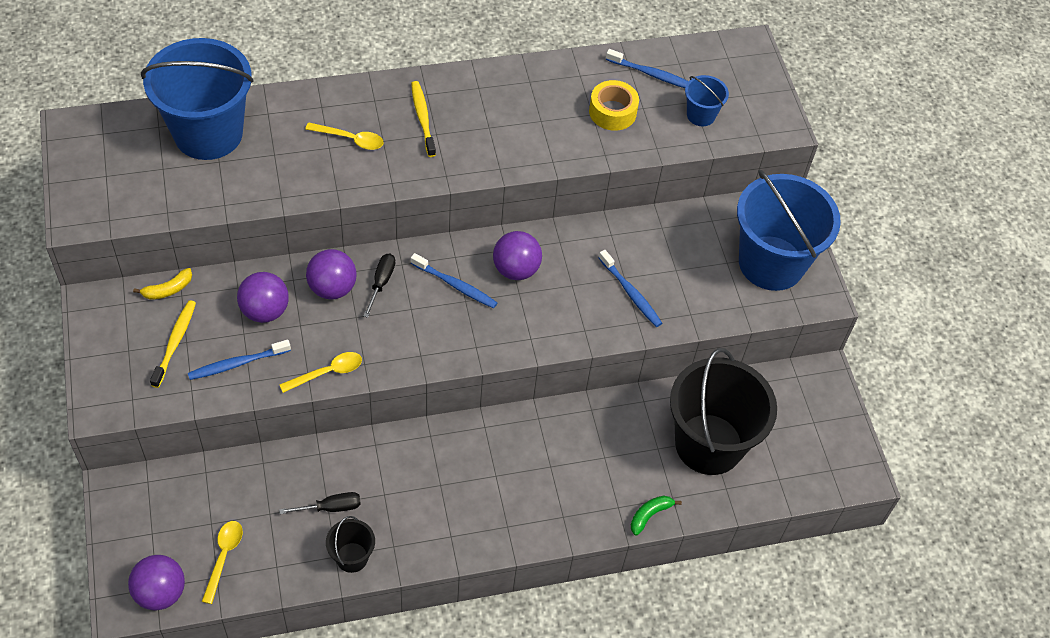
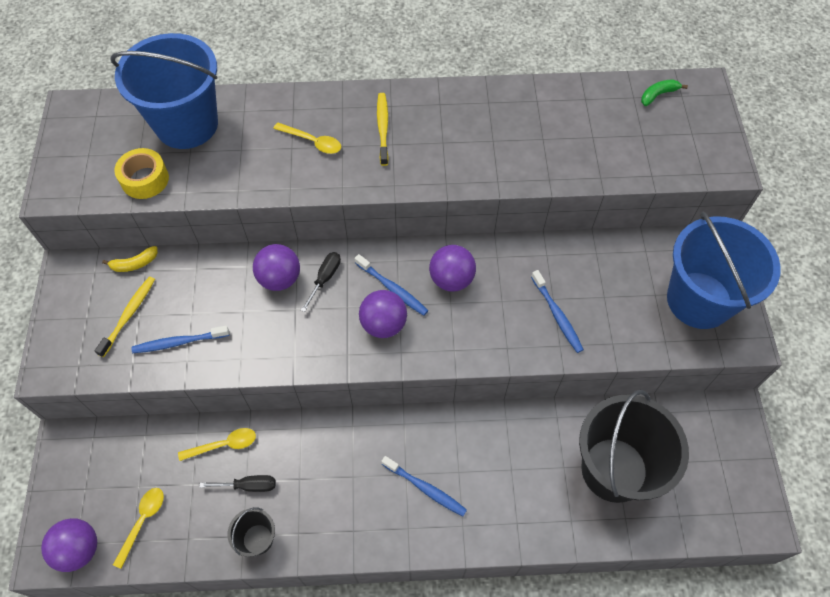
camera: 15 degrees right, 5 degrees up
(265, 311) = (215, 294): purple ball -> purple ball (383, 324)
(327, 372) = (258, 361): yellow spoon -> yellow spoon (224, 445)
(612, 112) = (562, 138): yellow tape -> yellow tape (145, 179)
(650, 515) = (546, 536): green banana -> green banana (658, 95)
(651, 74) = (605, 105): blue toothbrush -> blue toothbrush (425, 488)
(701, 115) = (648, 149): blue bucket -> none

